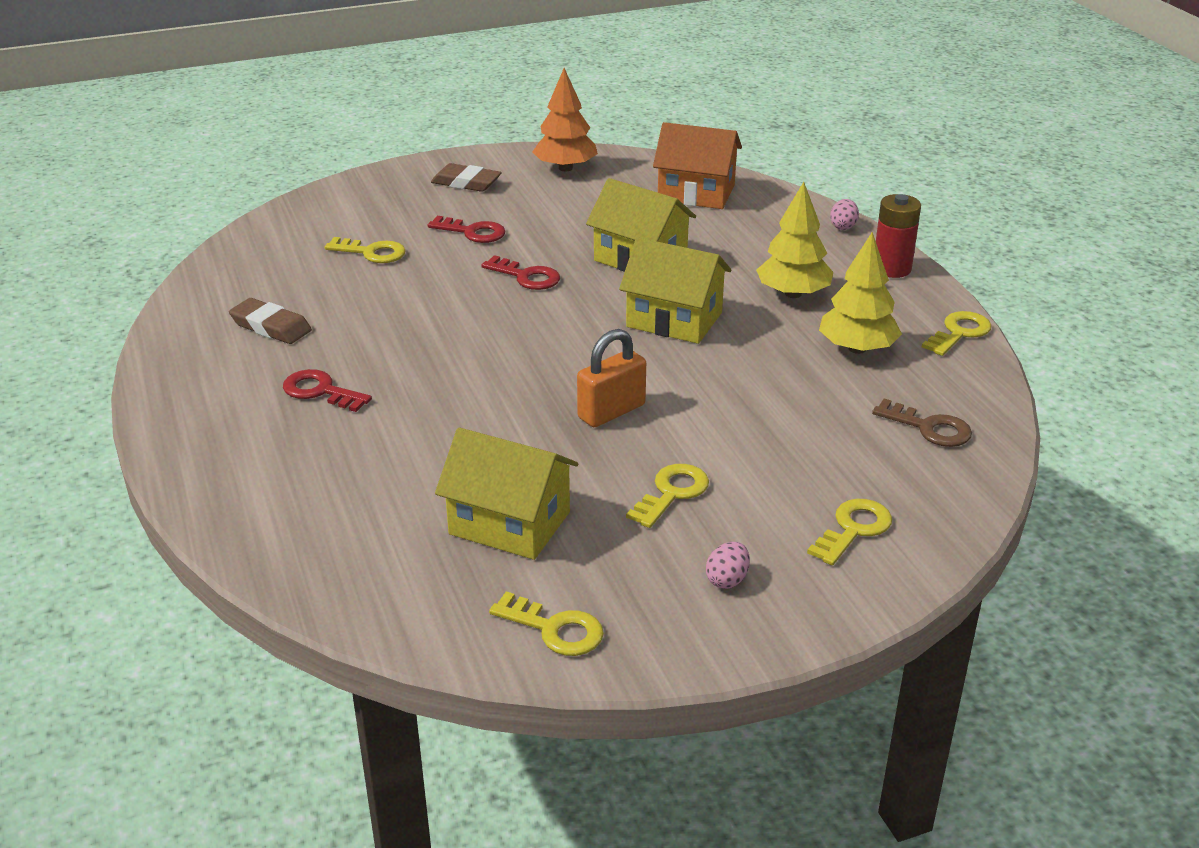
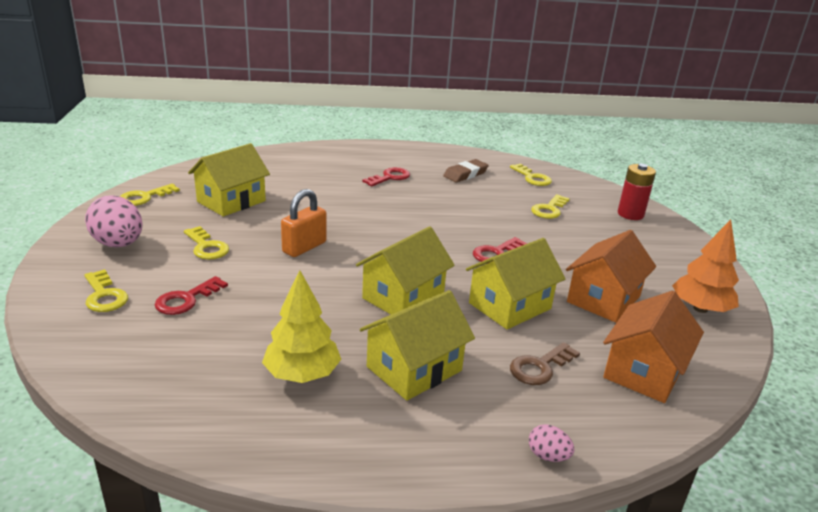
camera: 105 degrees right, 5 degrees down
(466, 183) = (664, 258): brown eraser -> none
(473, 232) = (573, 246): red key -> red key (186, 299)
(585, 212) = (603, 299): none -> orange house
(611, 411) = (304, 247): orange padlock -> orange padlock turned 60 degrees clockwise
(727, 580) = (119, 244): pink egg -> pink egg, size x2.10
(793, 294) = (414, 368): yellow tree -> yellow house
(891, 269) = (435, 457): red battery -> red battery (630, 214)
(929, 428) = (164, 370): brown key -> brown key (540, 367)
(959, 332) = (282, 455): yellow key -> yellow key (532, 178)

